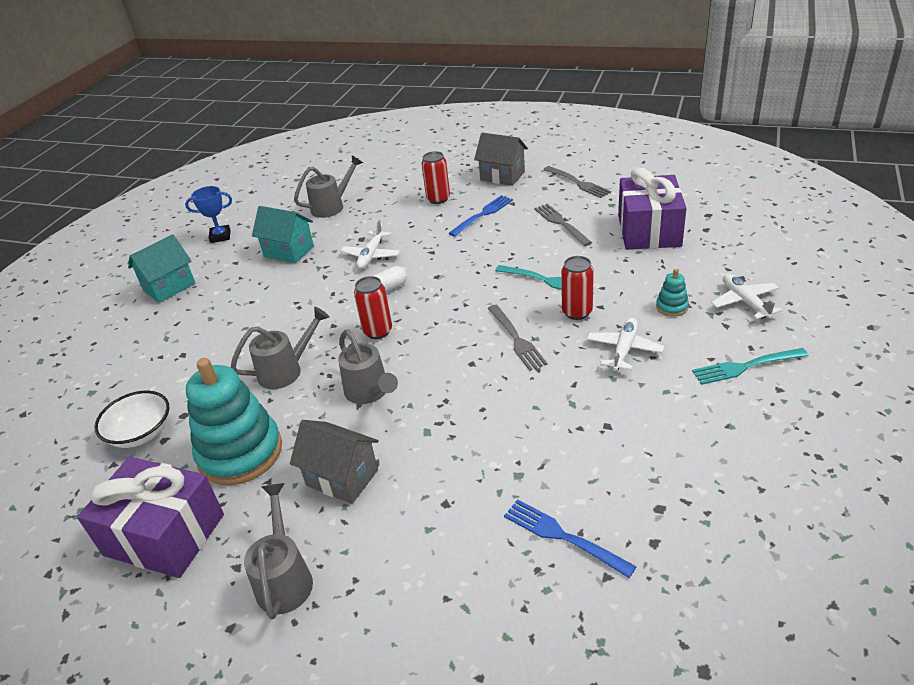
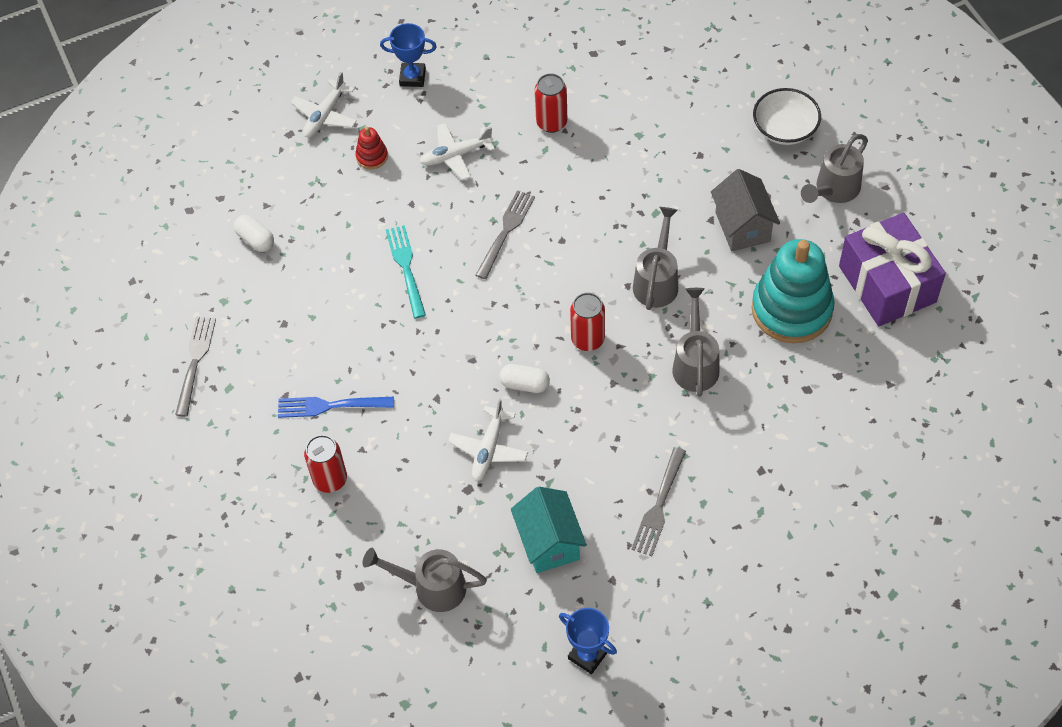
camera: 135 degrees left, 20 degrees up
(141, 433) = (851, 399): white bowl -> white bowl (785, 129)
(169, 287) = (705, 602): turquoise house -> none
(286, 371) = (695, 364): grey watering can -> grey watering can turned 75 degrees clockwise
(371, 255) = (488, 449): white plane -> white plane turned 135 degrees clockwise
(502, 176) = (229, 451): grey house -> none
(561, 223) = (295, 321): grey fork -> grey fork (659, 505)
(563, 536) = (661, 83): blue fork -> none
(577, 312) = (433, 214): red can -> red can (551, 122)
(649, 230) = (255, 239): purple gift -> white capsule
(672, 307) = (372, 156): turquoise stacking toy -> red stacking toy
(745, 366) = (412, 77): turquoise fork -> blue trophy

